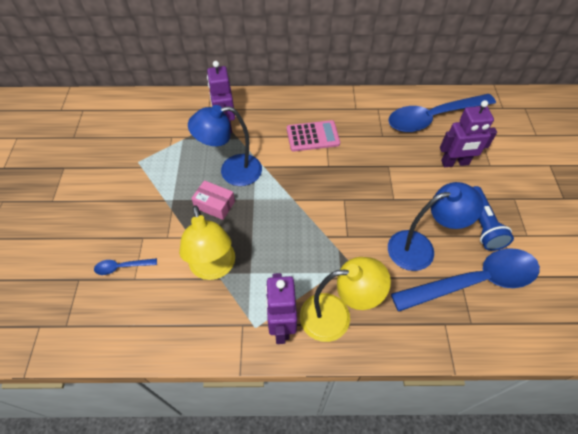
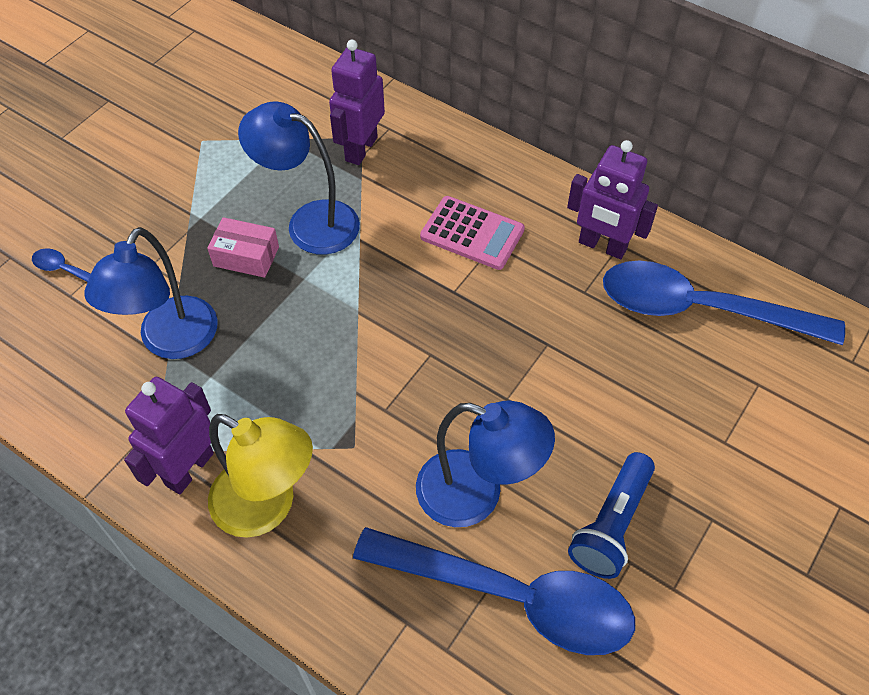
camera: 35 degrees right, 0 degrees up
(214, 205) = (246, 256): pink box -> pink box turned 45 degrees counterclockwise
(214, 268) = (171, 342): yellow lamp -> blue lamp
(455, 163) = (664, 403): purple robot -> purple robot (602, 246)

